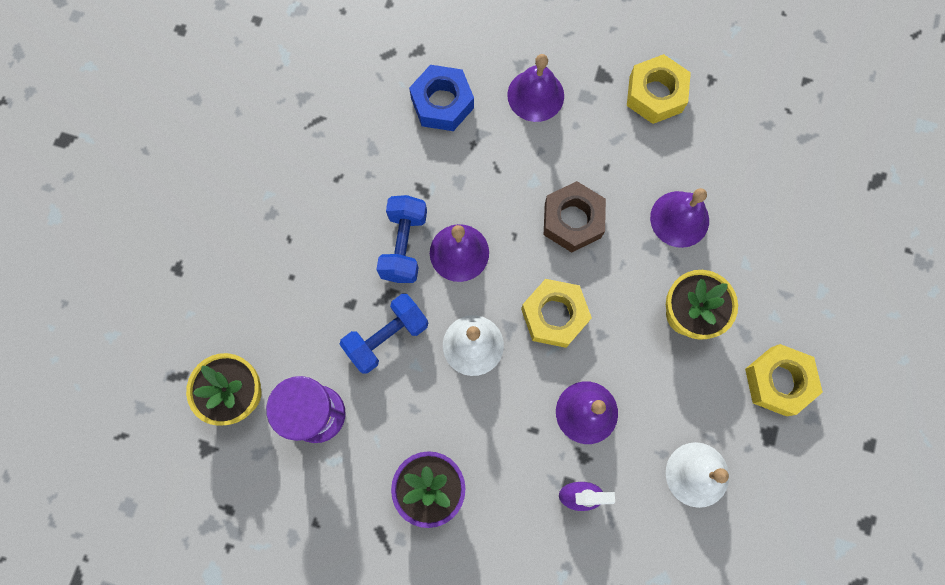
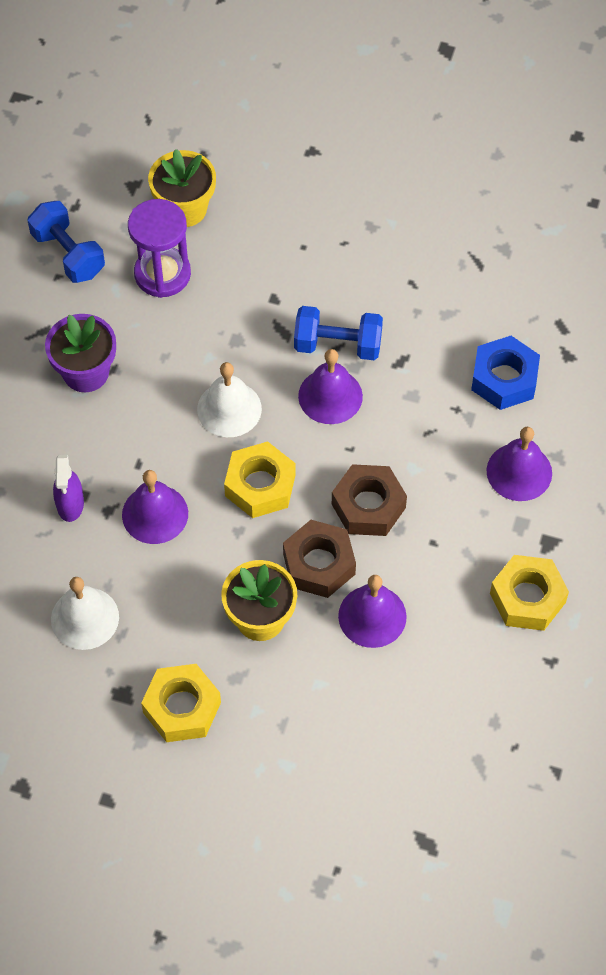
camera: 90 degrees right, 15 degrees down
(387, 337) = (239, 331): blue dumbbell -> blue dumbbell (68, 254)
(632, 263) = (319, 564): none -> brown nut

